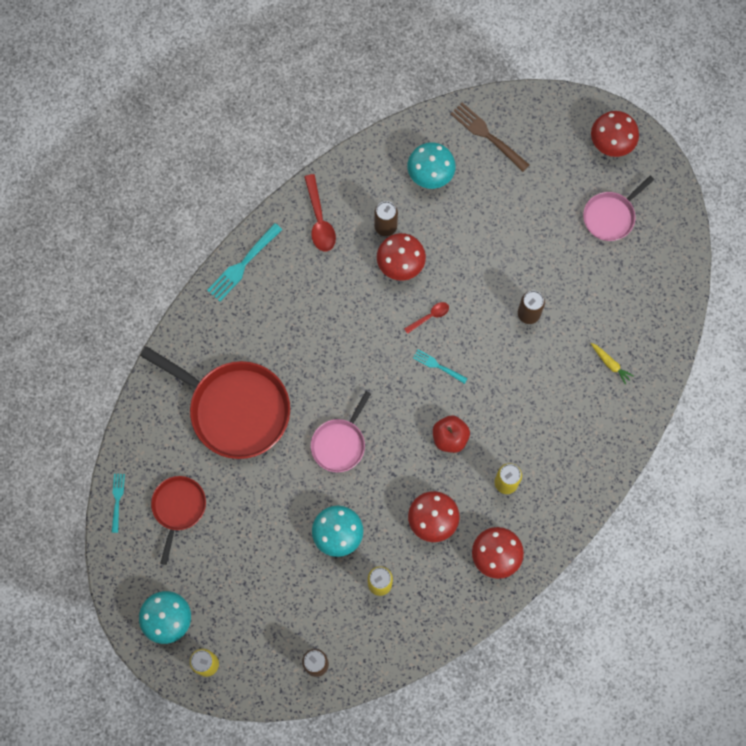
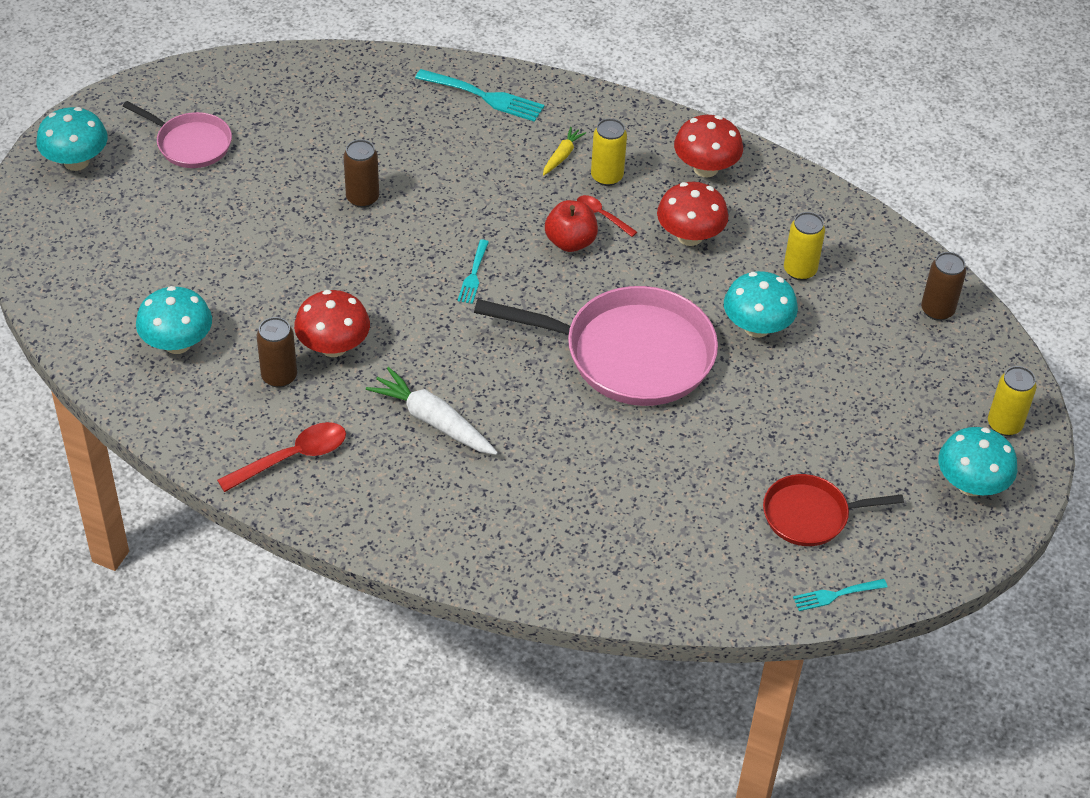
camera: 110 degrees left, 25 degrees down
(235, 409) = (632, 486): red pan -> none
(243, 264) = (397, 536): turquoise fork -> turquoise fork (483, 96)
(322, 307) = (433, 421): none -> white carrot
(340, 443) = (630, 354): pink pan -> pink pan, size x1.85
(429, 316) = (404, 298): red spoon -> red spoon (602, 216)
(488, 136) = (97, 292): brown fork -> none
(610, 364) = (404, 109): yellow carrot -> yellow carrot (562, 156)
(611, 143) = (76, 161): red mushroom -> turquoise mushroom

